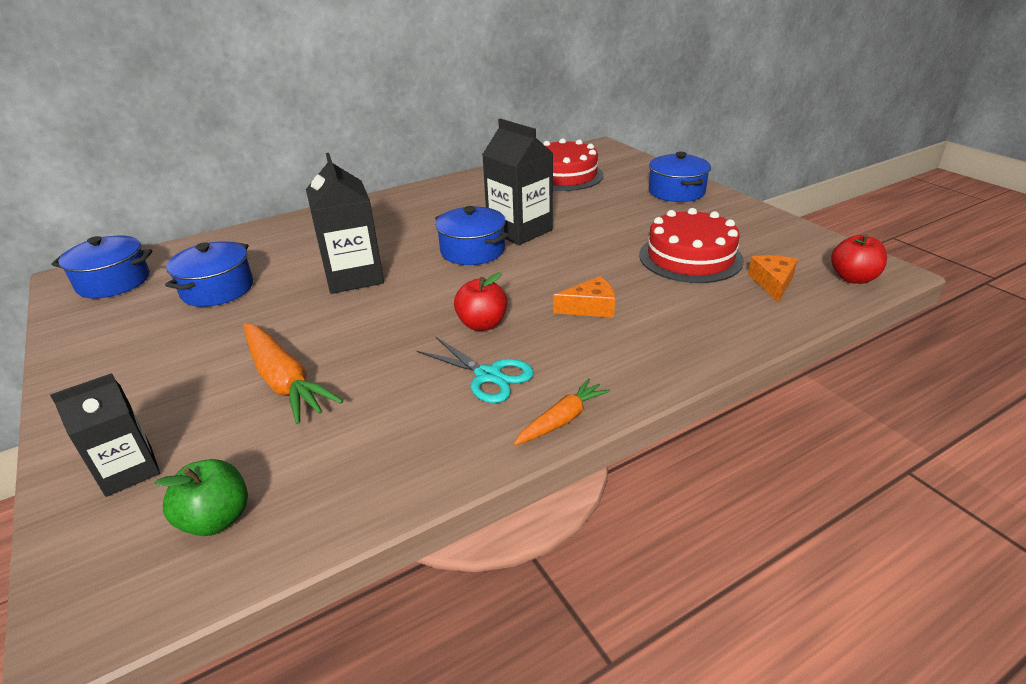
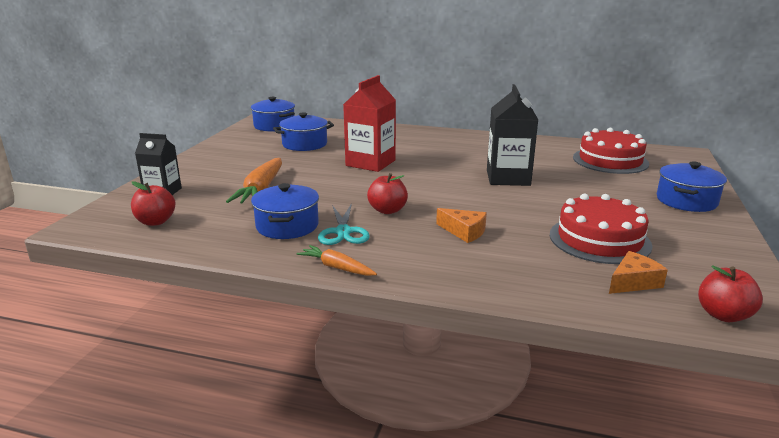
camera: 45 degrees right, 10 degrees down
(217, 519) = (155, 221): green apple -> red apple
(354, 276) = (370, 163): black carton -> red carton
(472, 251) = (456, 176): blue pot -> blue pot (287, 226)
(562, 420) = (337, 267): orange carrot -> orange carrot turned 150 degrees counterclockwise

